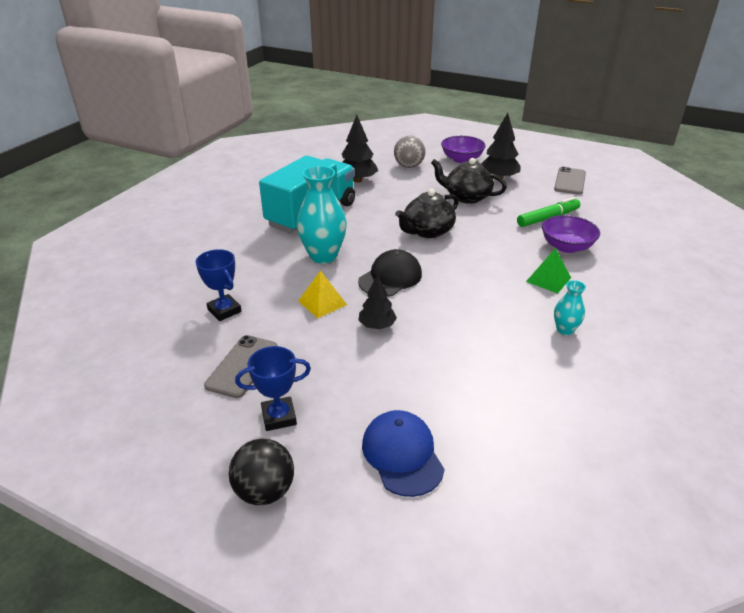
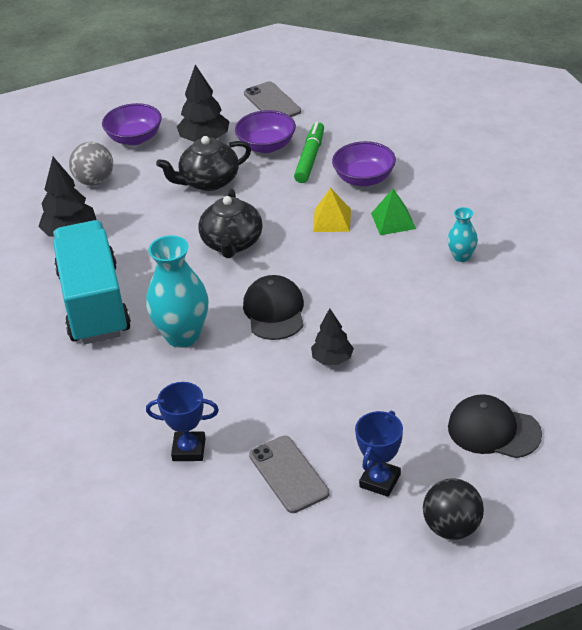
camera: 45 degrees left, 5 degrees up
(322, 303) = (258, 376): yellow pyramid -> yellow pyramid (332, 220)
(402, 454) = (493, 430): blue cap -> black cap
(530, 199) = (266, 146): none -> purple bowl

